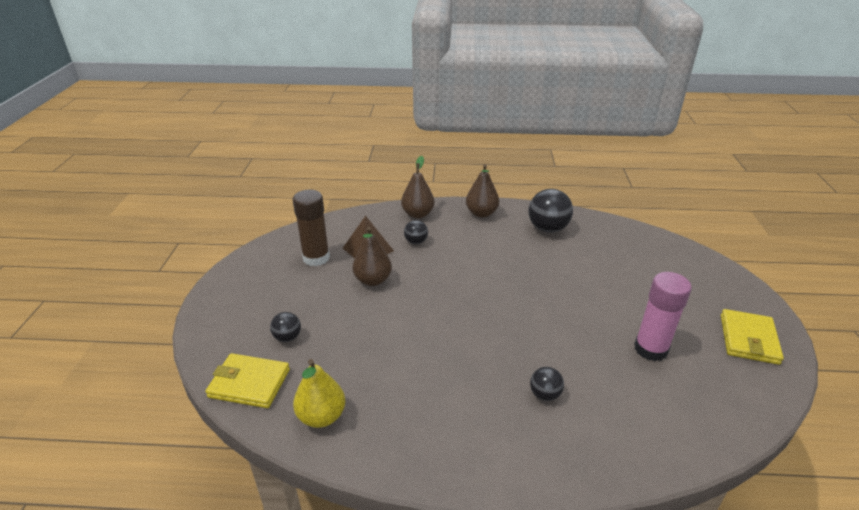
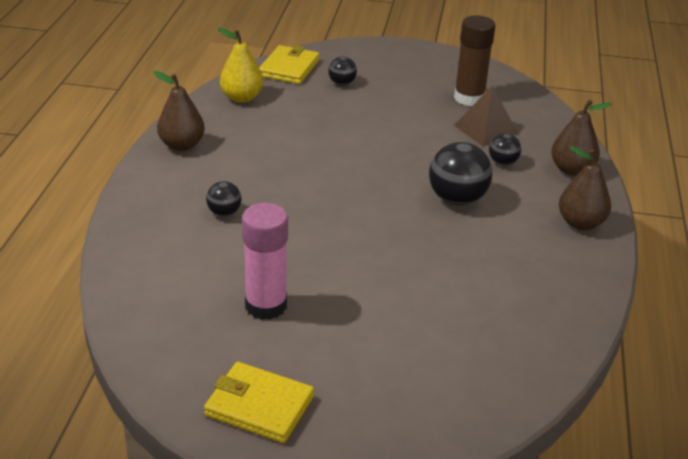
camera: 95 degrees right, 0 degrees up
(373, 280) = (425, 129): brown pear -> brown pear (182, 145)
(547, 228) = (542, 279): black ball -> black ball (457, 199)

